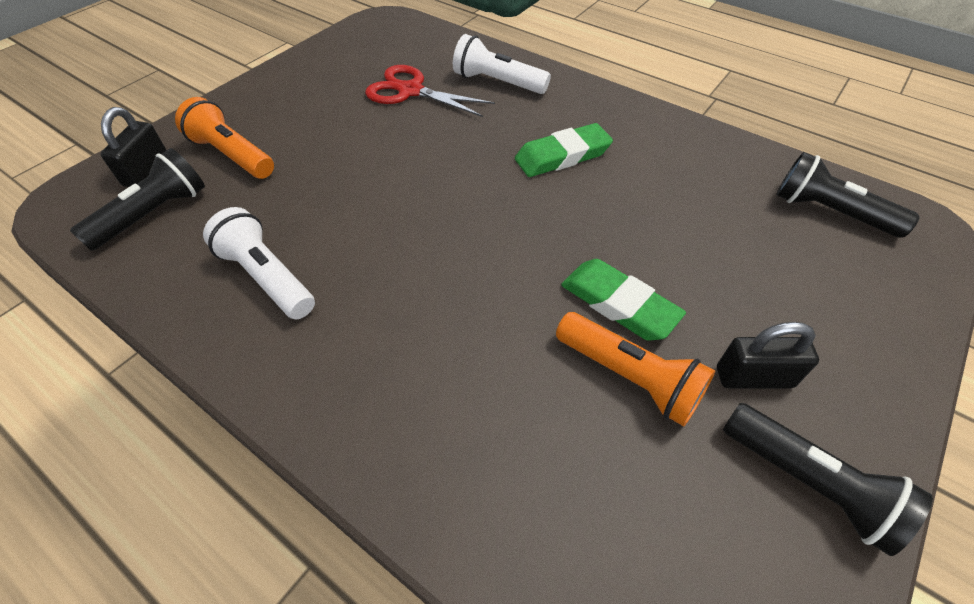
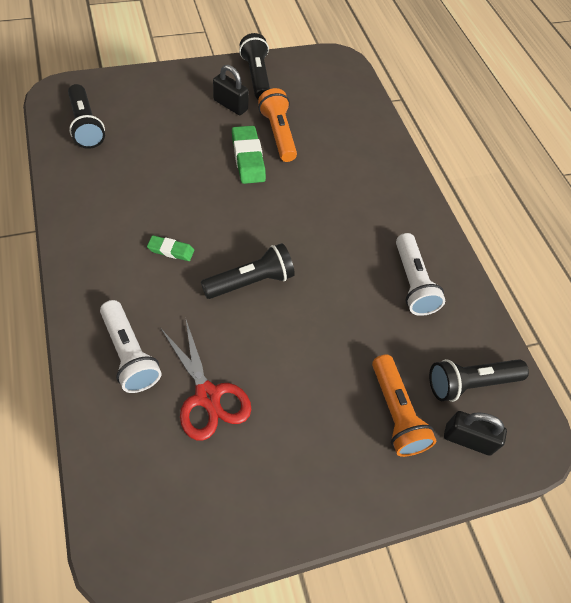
camera: 150 degrees left, 5 degrees up
(146, 171) = (468, 439): black padlock -> black padlock turned 60 degrees clockwise
(458, 175) = (251, 281): none -> black flashlight
(562, 156) = (171, 250): green eraser -> green eraser, size x0.58

